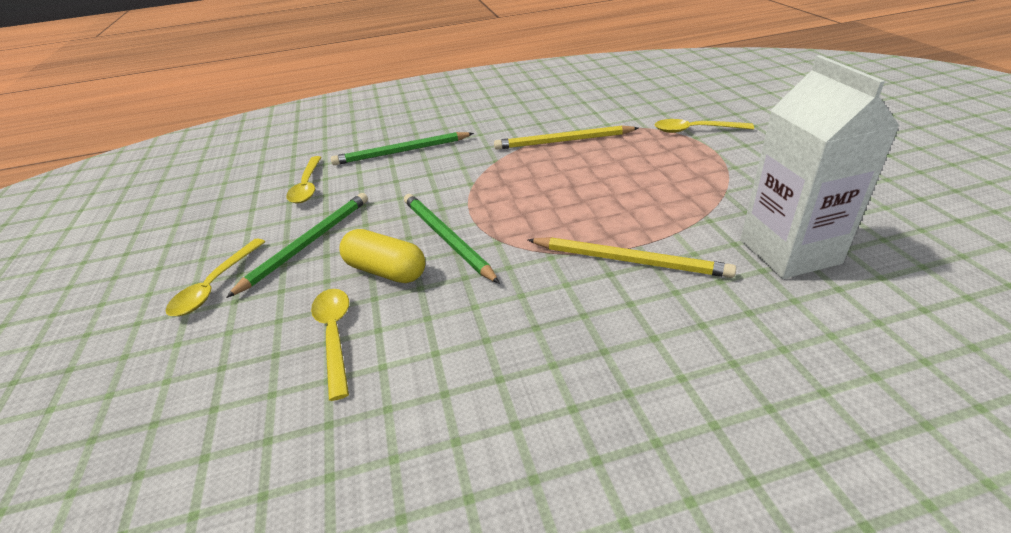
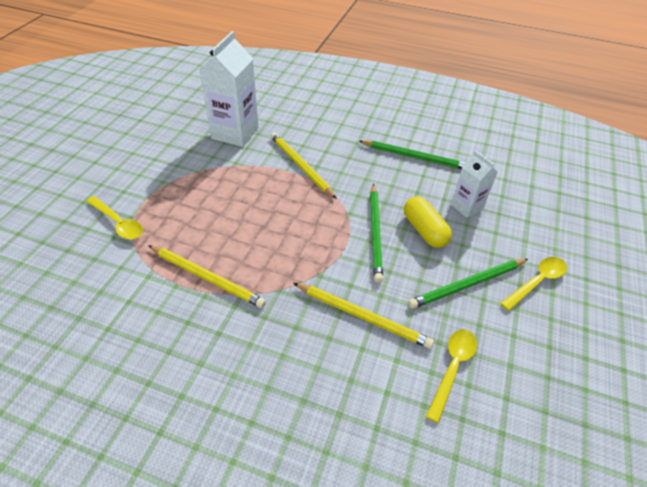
camera: 150 degrees left, 10 degrees up
(335, 336) = (466, 207): yellow spoon -> white carton
(401, 152) = (340, 368): green pencil -> green pencil (415, 157)
(406, 179) = (363, 316): none -> yellow pencil

